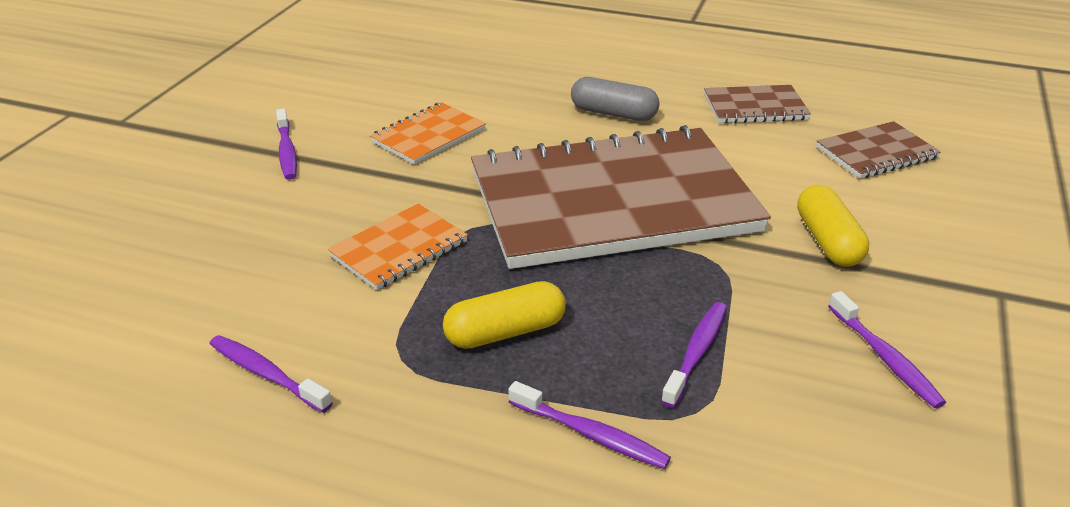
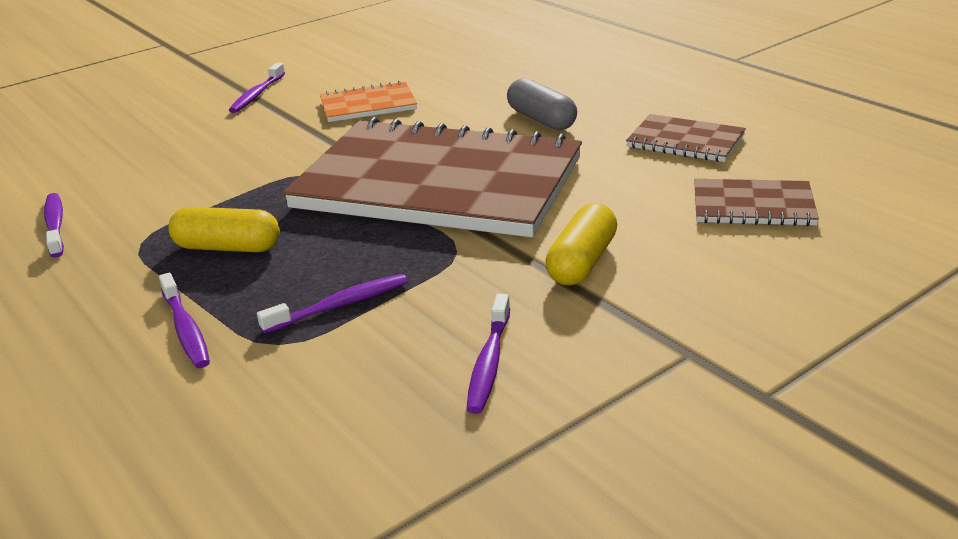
camera: 35 degrees right, 5 degrees down
(399, 249) = (238, 175): orange notebook -> none

